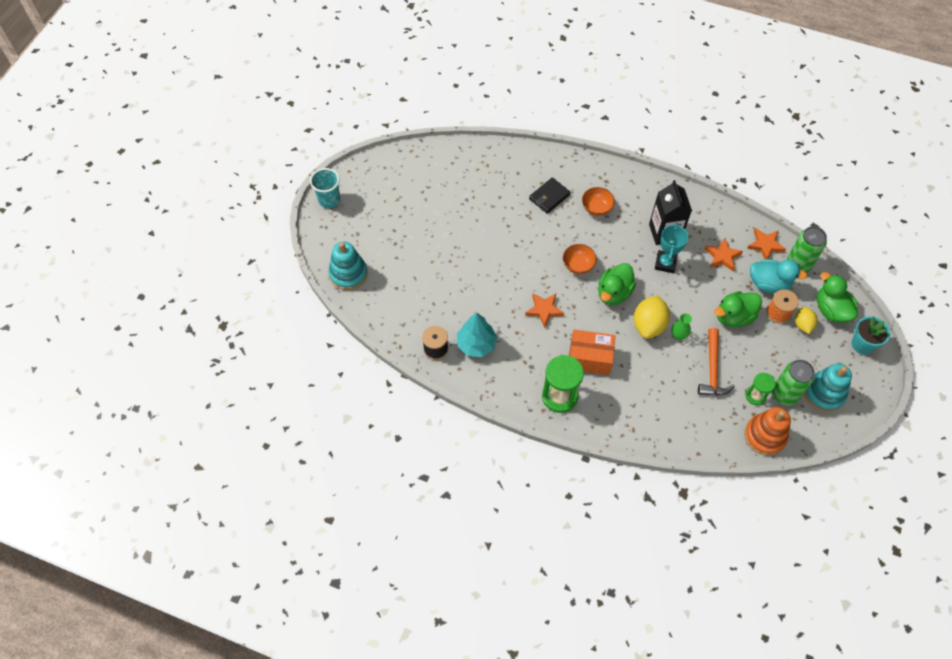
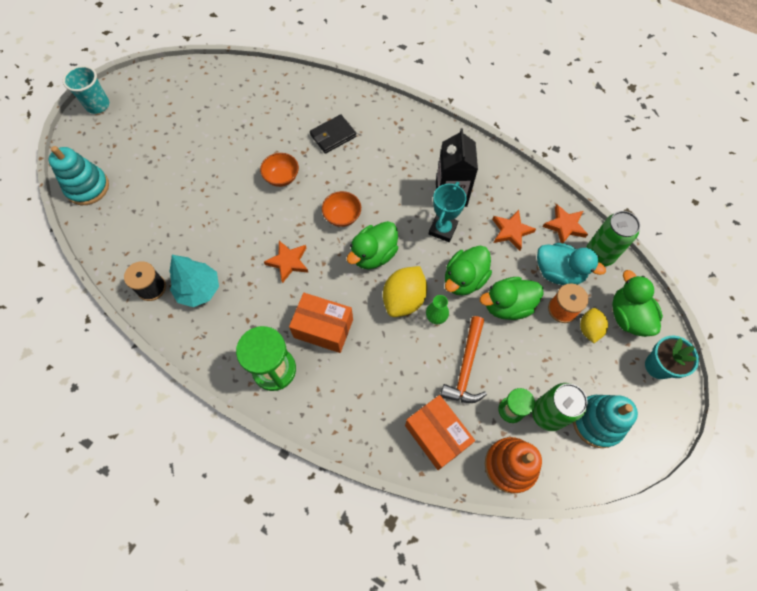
camera: 10 degrees right, 5 degrees up
(596, 208) = (381, 155): orange bowl -> orange bowl (282, 177)
(693, 301) = (464, 279): none -> green duck
(702, 424) = (437, 435): none -> orange box

